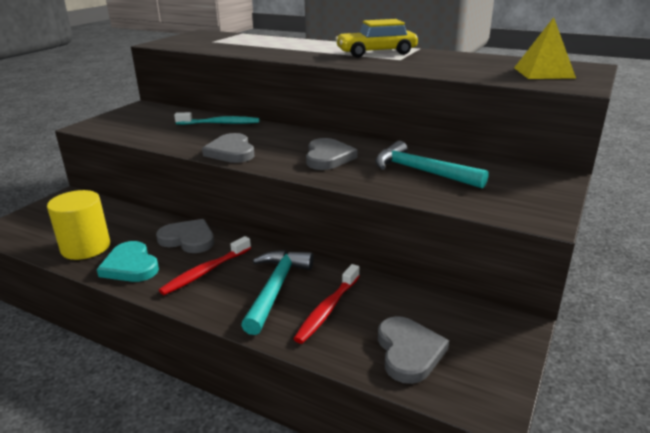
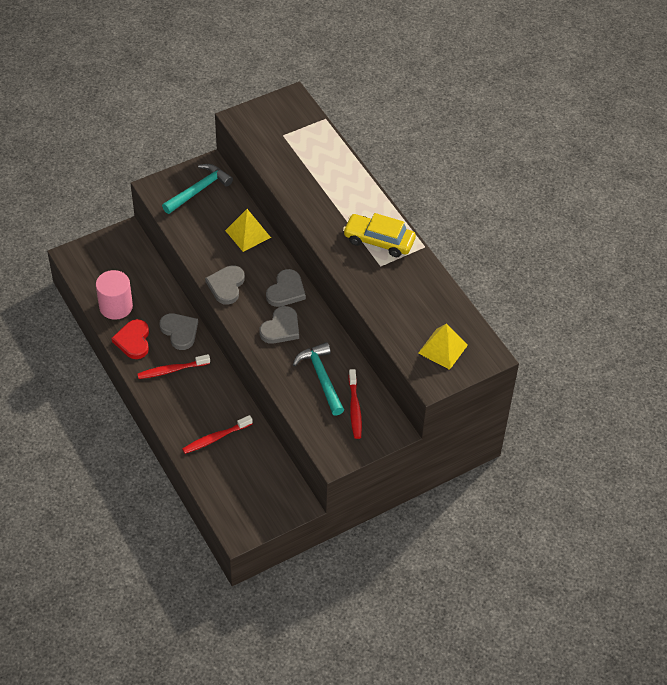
camera: 30 degrees right, 25 degrees up
(86, 247) = (116, 306): yellow cylinder -> pink cylinder
(130, 266) = (133, 341): turquoise heart -> red heart
(220, 123) = (248, 234): turquoise toothbrush -> yellow pyramid
(276, 288) = (201, 406): turquoise hammer -> turquoise hammer (199, 190)
(409, 352) = (231, 487): grey heart -> grey heart (286, 291)
(491, 178) = (354, 408): none -> red toothbrush

